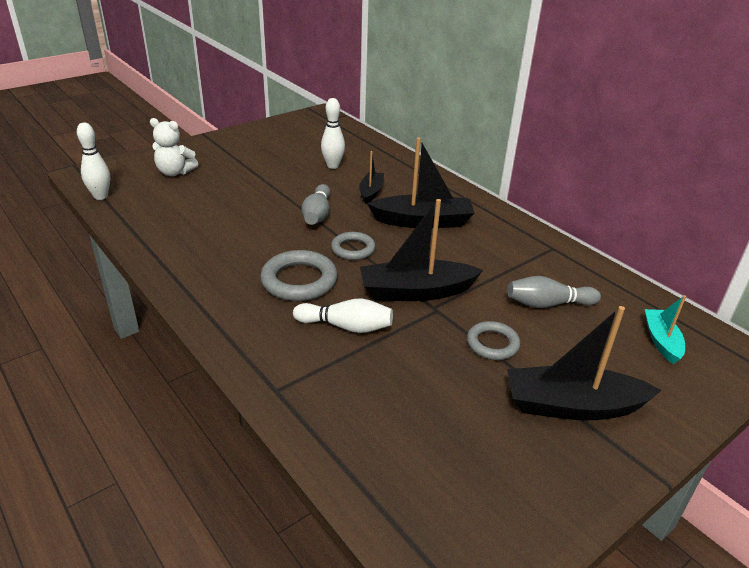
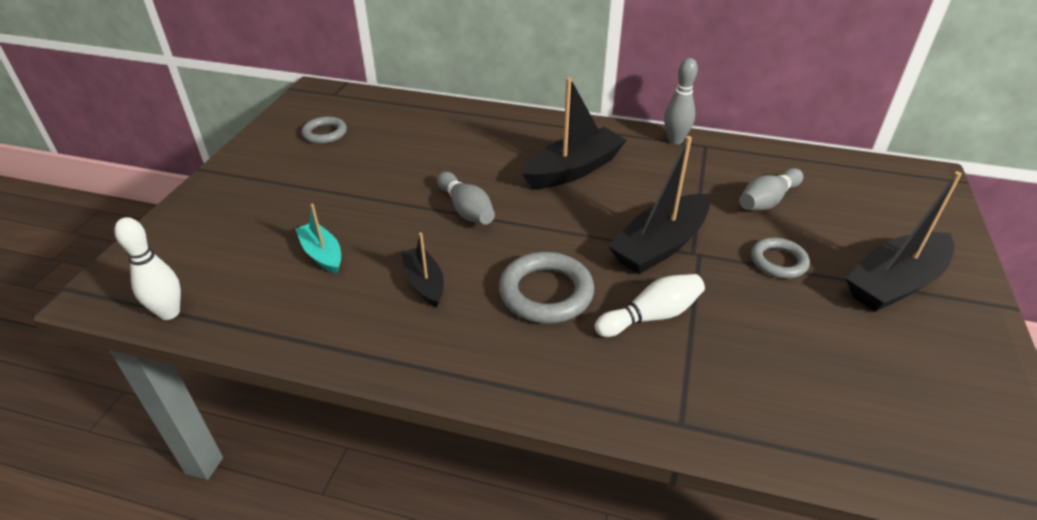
camera: 35 degrees left, 5 degrees up
(175, 172) = (231, 234): white teddy bear -> none
(333, 166) = (409, 147): white bowling pin -> none
(353, 249) = (550, 230): grey ring -> grey ring (325, 133)
(371, 192) = (486, 160): black boat -> black boat (424, 283)
(532, 235) = (675, 140): none -> grey bowling pin
(661, 341) = (873, 191): turquoise boat -> turquoise boat (322, 254)

